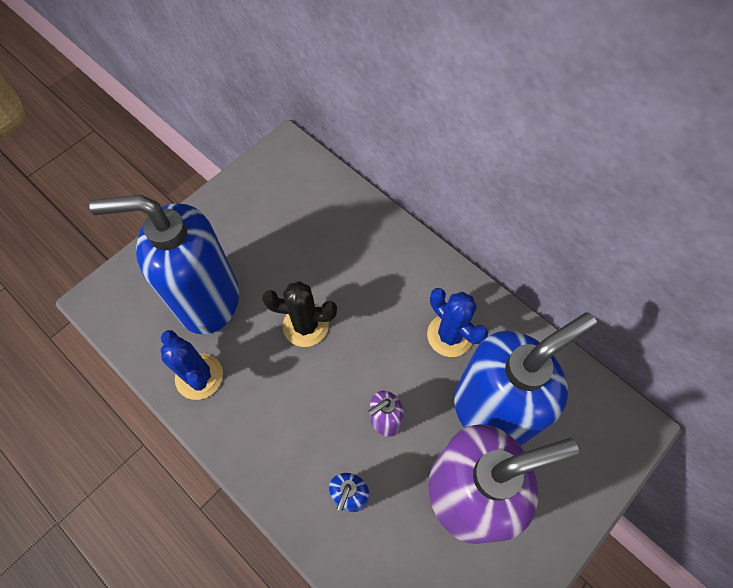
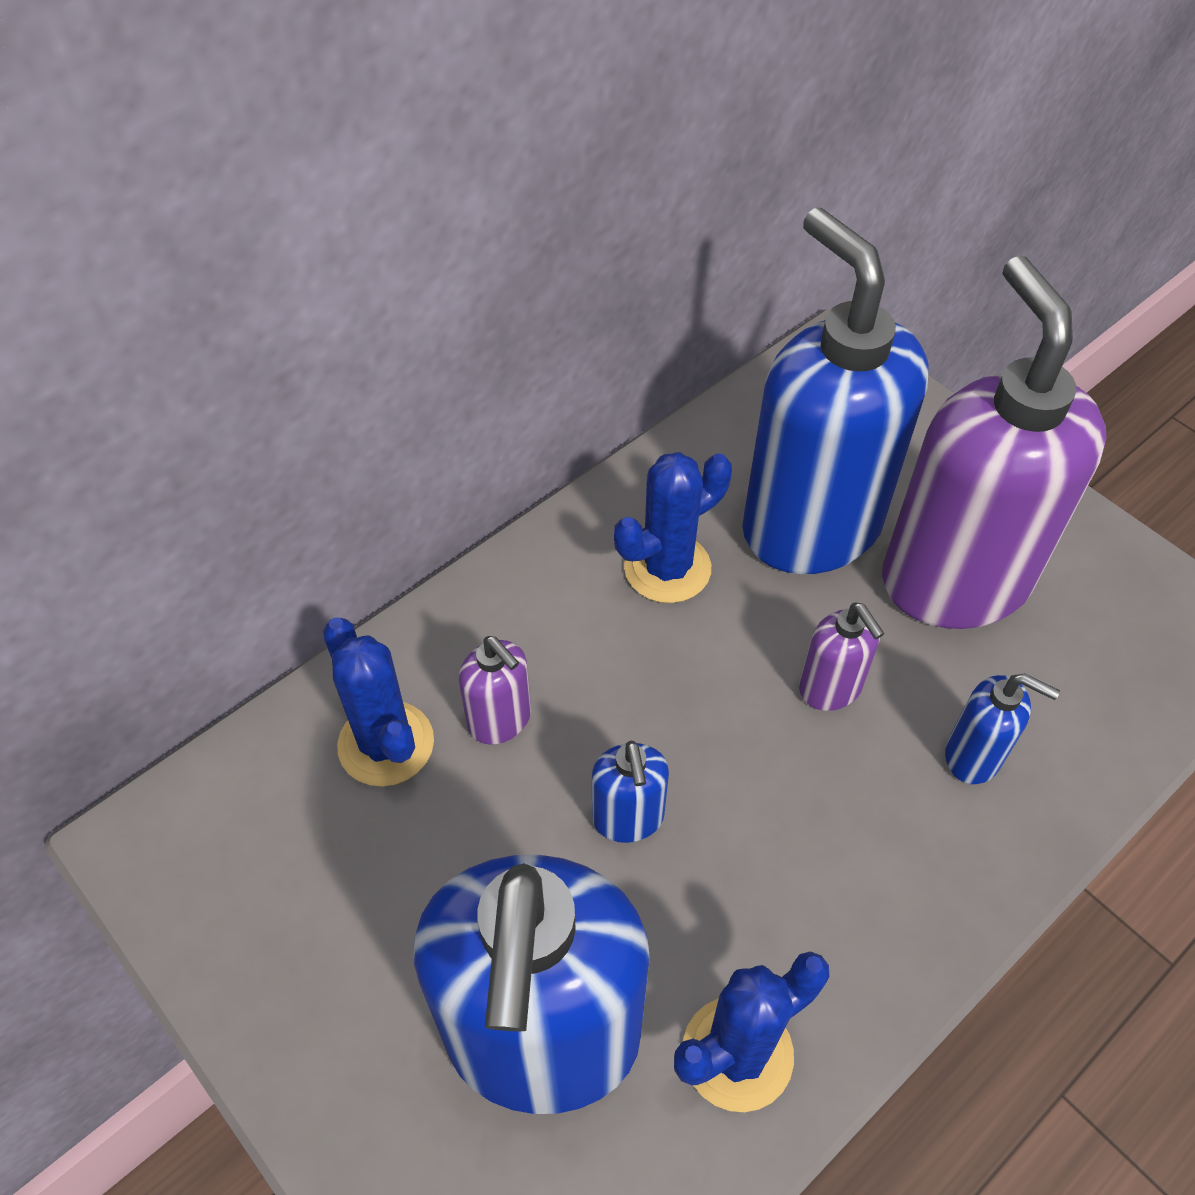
camera: 85 degrees left, 10 degrees down
(305, 325) = (628, 818): black cactus -> blue soap dispenser
(336, 224) = (386, 744): none -> blue cactus
(352, 267) = (500, 720): none -> purple soap dispenser

